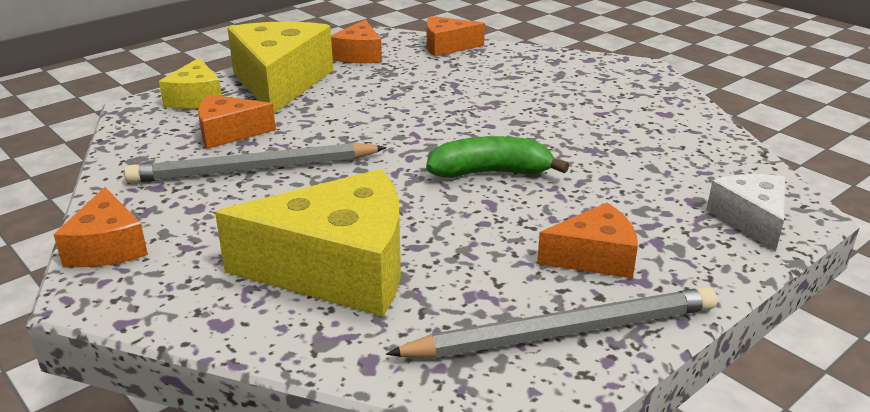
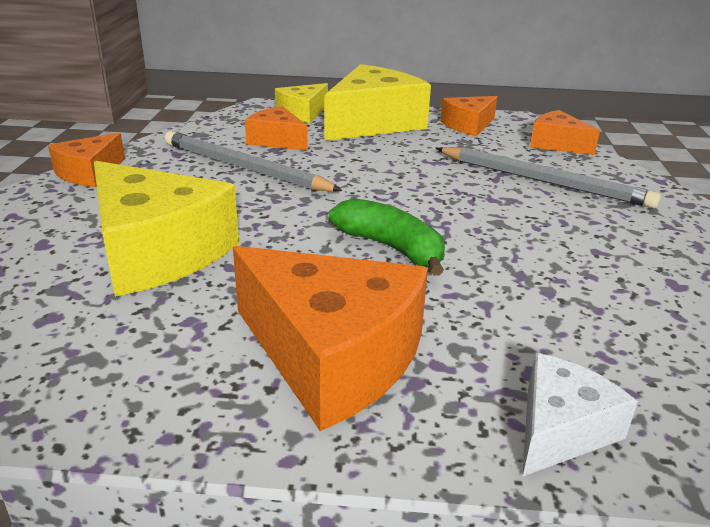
camera: 45 degrees right, 0 degrees up
(563, 331) = (187, 391): grey pencil -> grey pencil (543, 181)
(594, 257) = (332, 356): orange cheese -> orange cheese, size x1.85

